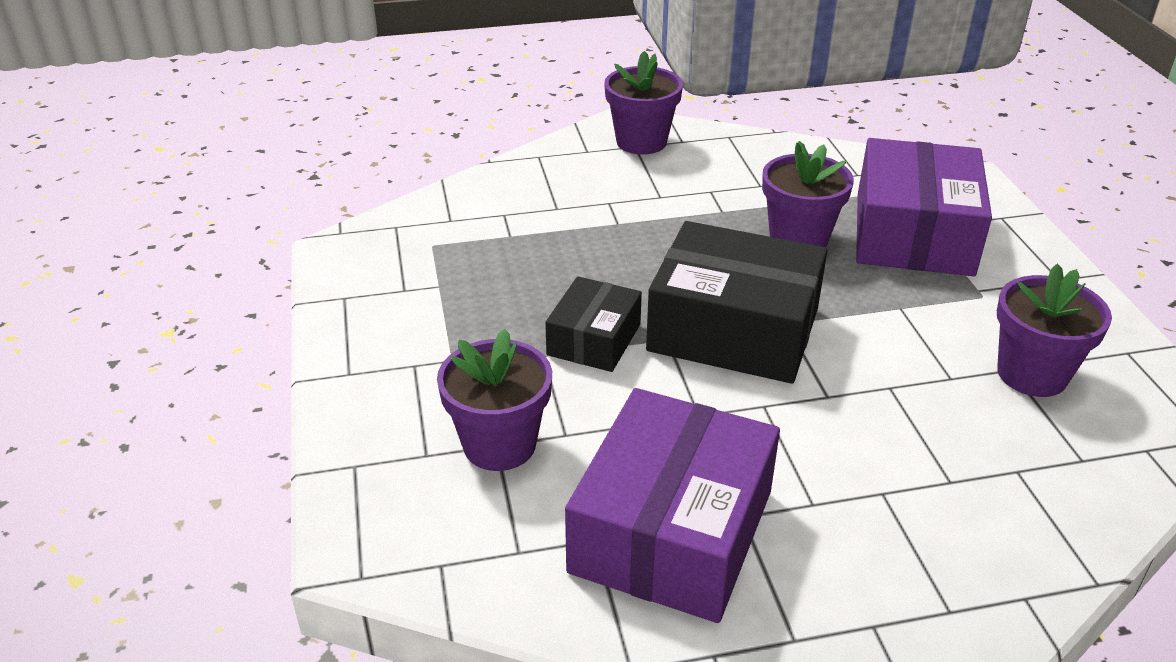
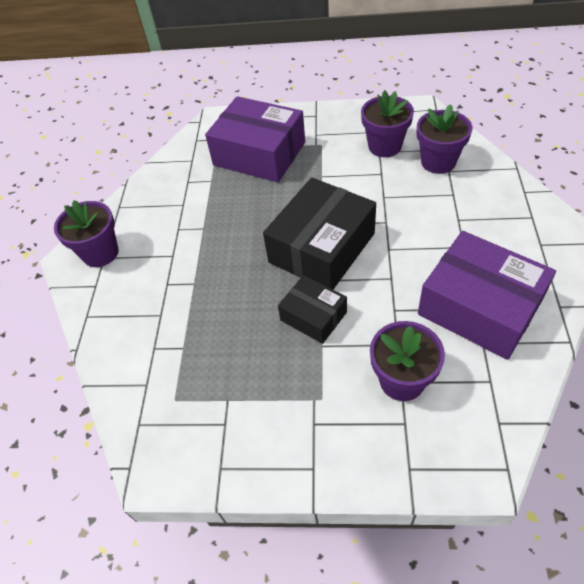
camera: 70 degrees left, 15 degrees up
(798, 239) = (246, 200): purple flower pot -> purple flower pot (438, 162)

